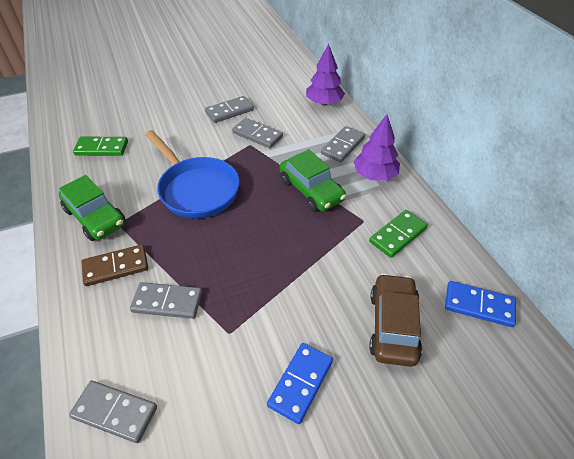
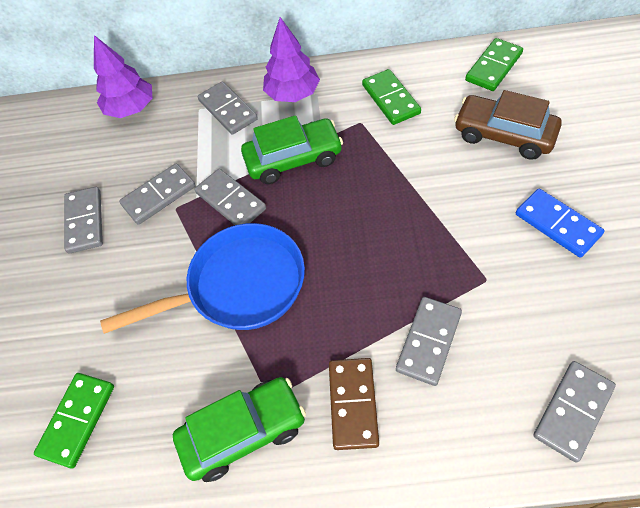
camera: 65 degrees left, 10 degrees up
(263, 168) = (230, 201): none -> grey domino
(478, 305) = (493, 67): blue domino -> green domino

